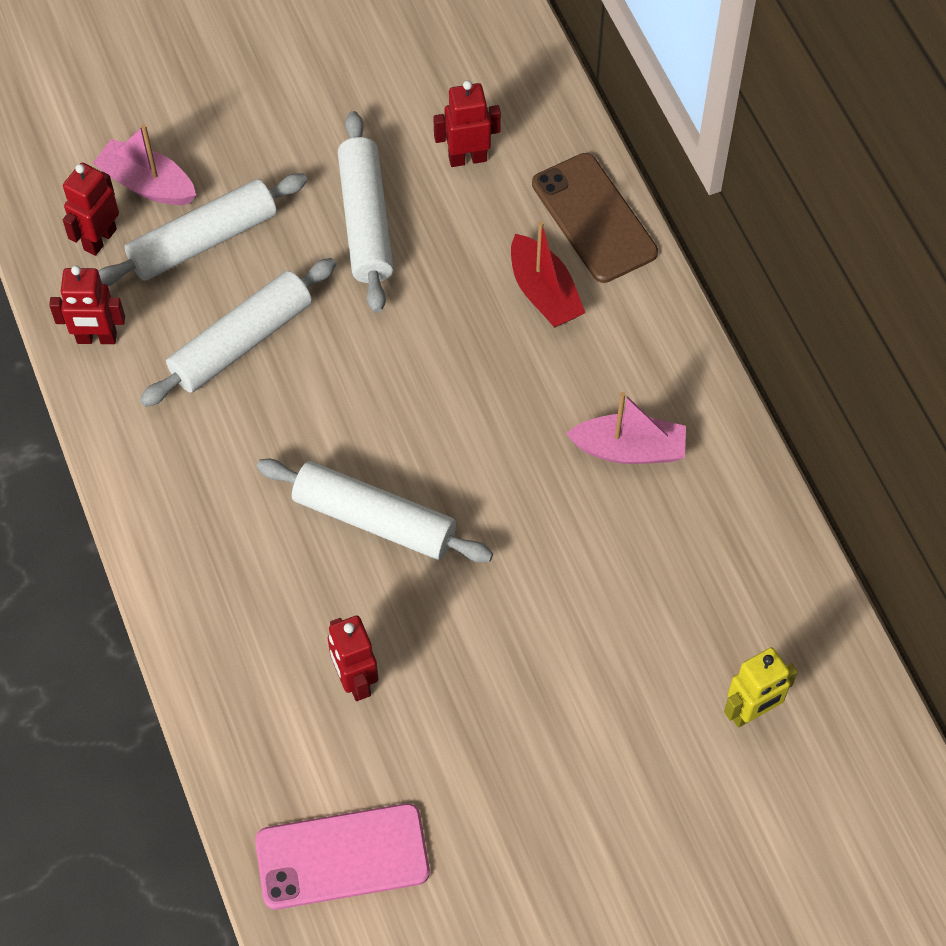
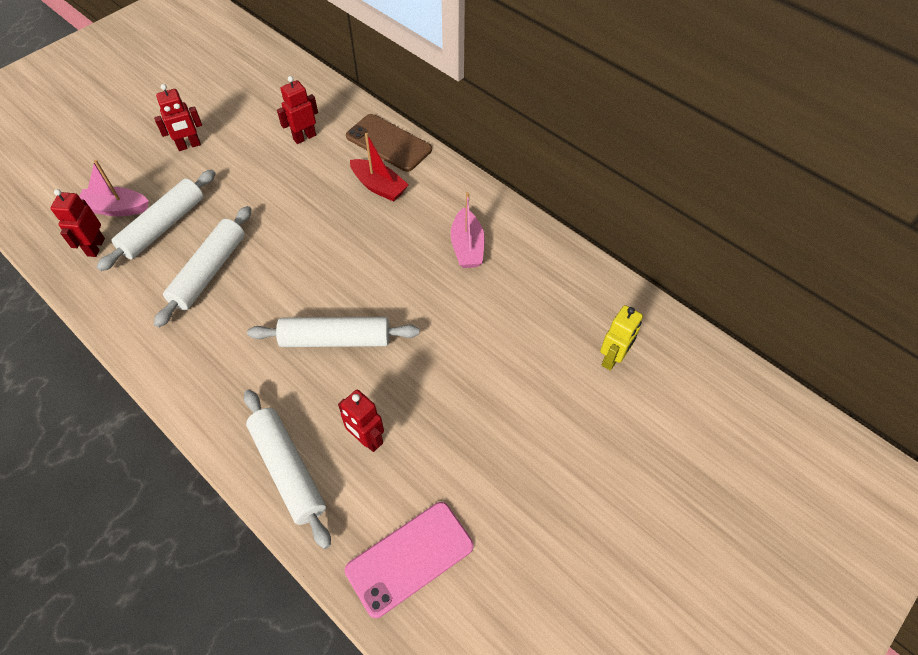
camera: 25 degrees left, 5 degrees down
(97, 338) = (113, 302): red robot -> red robot (189, 145)
(366, 221) = (259, 185): white rolling pin -> white rolling pin (288, 470)
(629, 449) = (467, 247): pink boat -> pink boat turned 105 degrees clockwise

